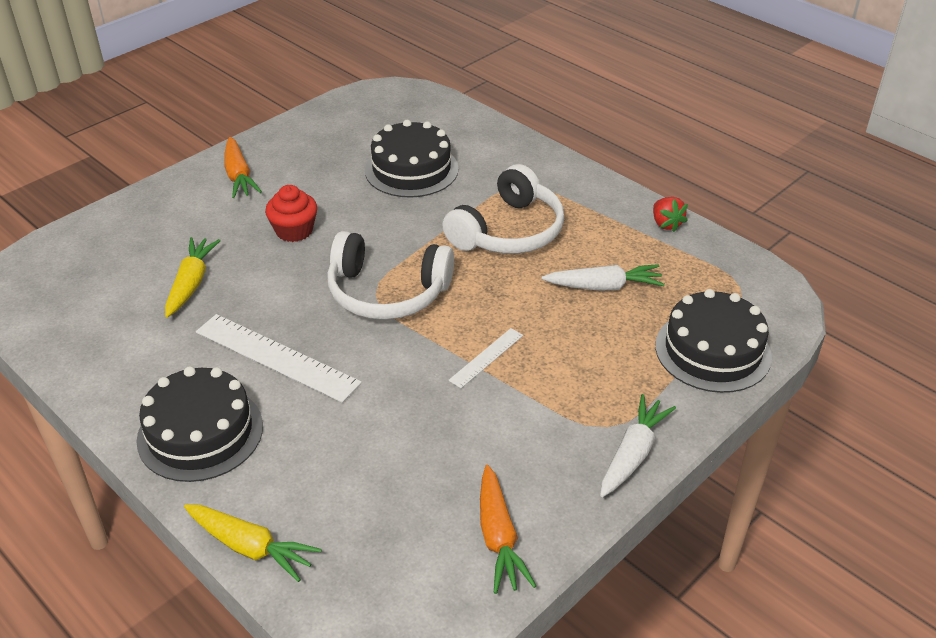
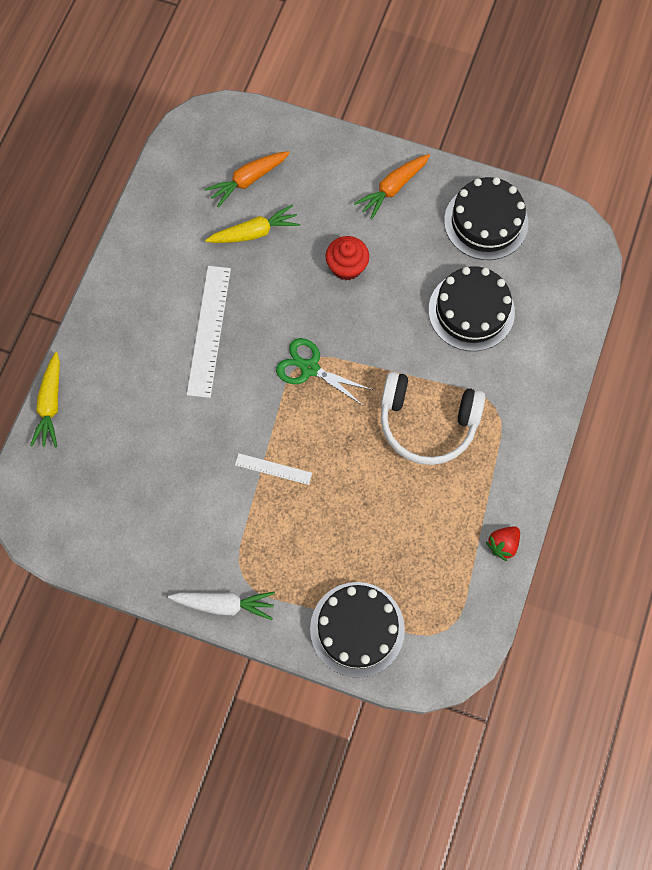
camera: 65 degrees right, 30 degrees up
(200, 432) = (123, 324): black cake -> black cake (486, 222)
(387, 292) = (310, 368): white headphones -> green scissors
(498, 537) = (117, 545): orange carrot -> orange carrot (248, 180)
(604, 287) = (394, 523): white carrot -> none

